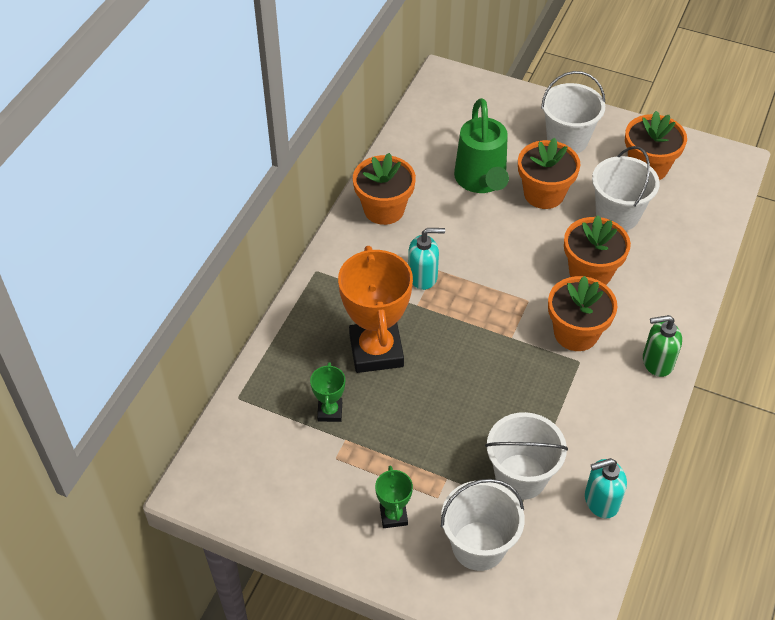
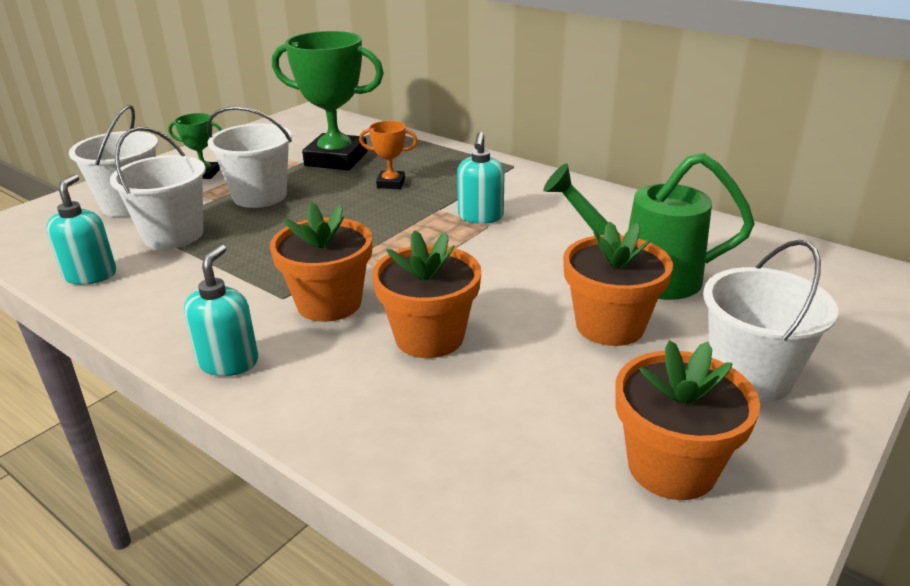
camera: 105 degrees right, 20 degrees down
(330, 411) = (336, 159): green trophy -> green trophy, size x2.12
(376, 351) = (391, 183): orange trophy -> orange trophy, size x0.47
(384, 209) = (599, 206): orange flower pot -> none
(617, 215) = (545, 393): white bucket -> white bucket (260, 196)
(657, 362) = (229, 362): green soap dispenser -> turquoise soap dispenser

